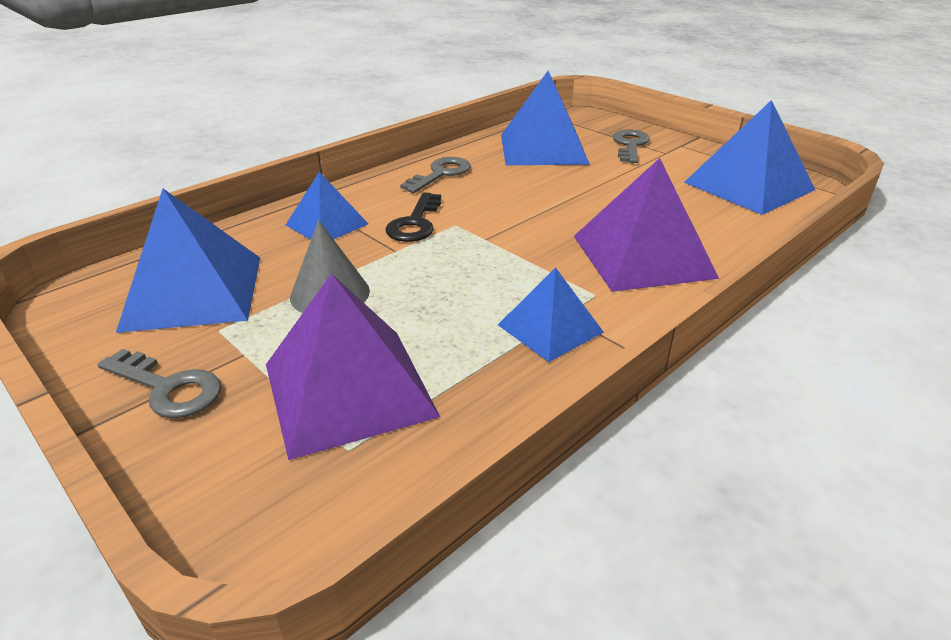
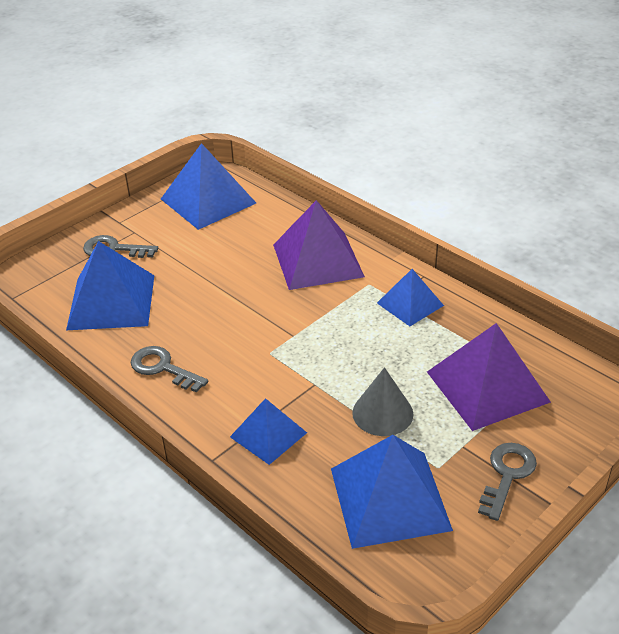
camera: 90 degrees left, 5 degrees up
(415, 223) = (267, 377): black key -> none

